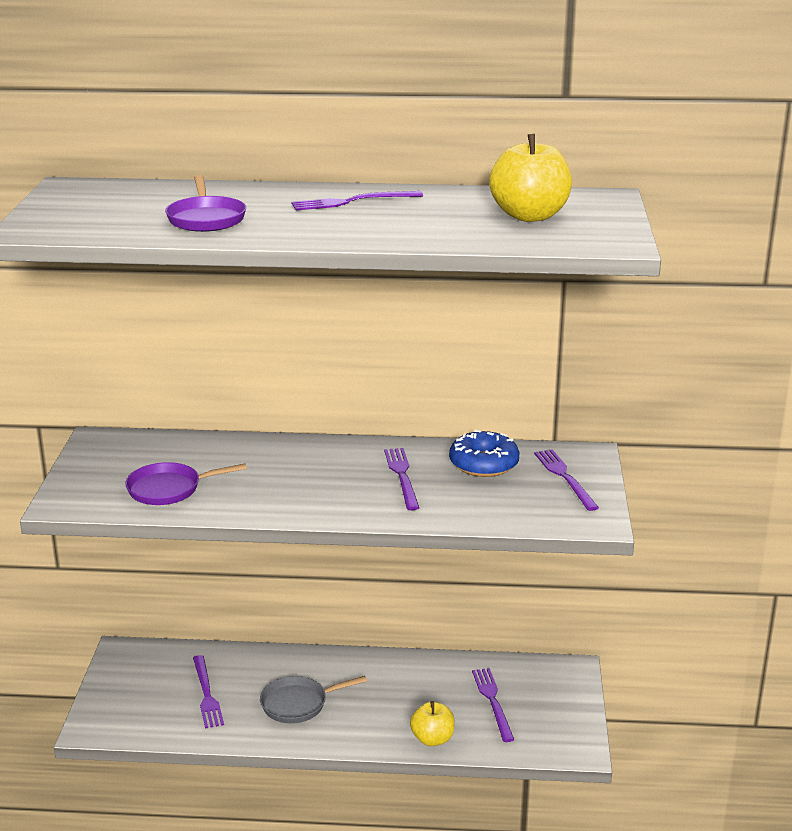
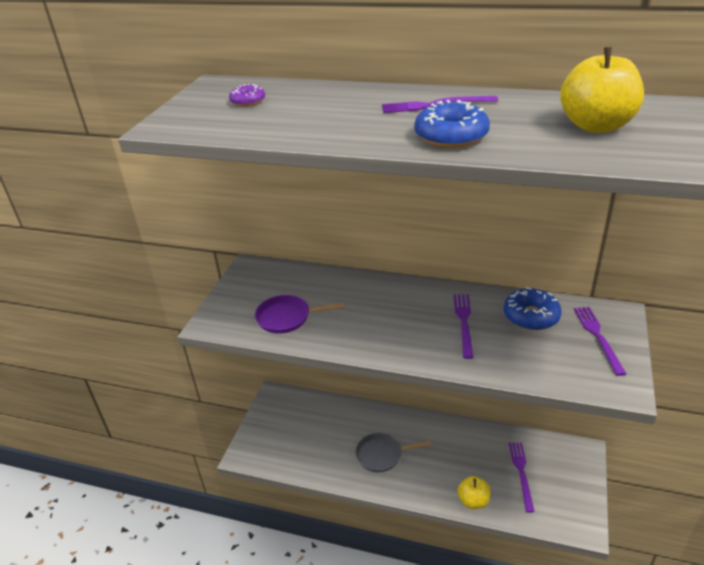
camera: 15 degrees right, 10 degrees up
(124, 203) = (248, 101): none -> purple donut
(206, 218) = (306, 119): purple pan -> none
(207, 694) = (322, 438): purple fork -> none
(378, 229) = (451, 136): none -> blue donut

